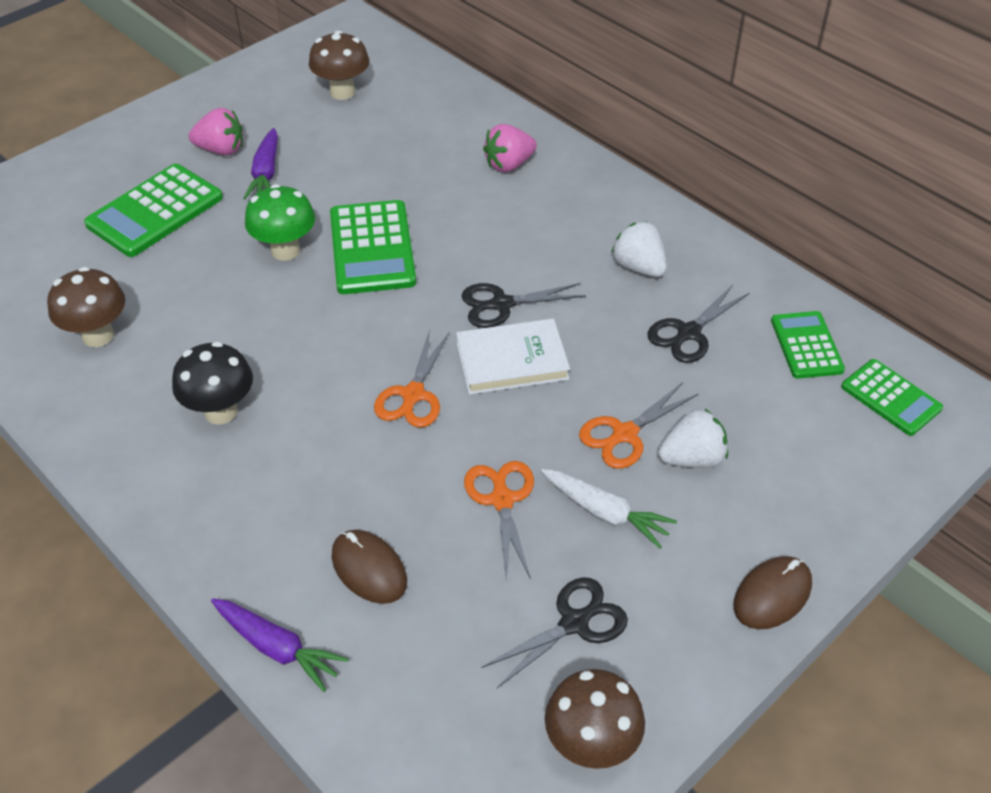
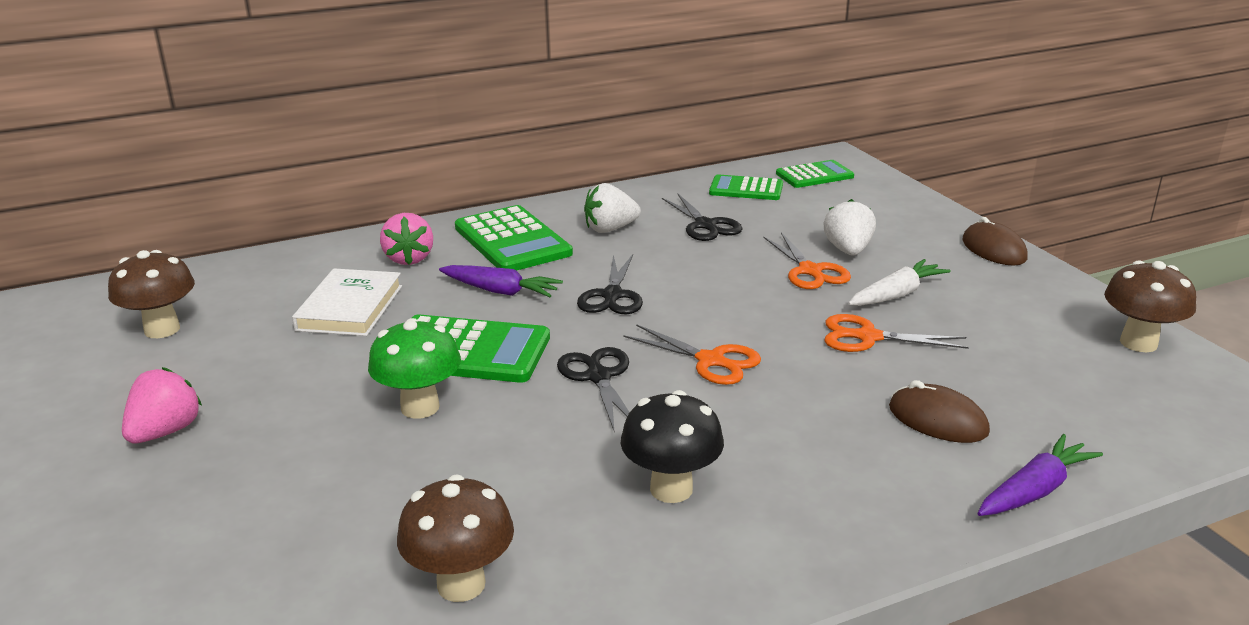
camera: 70 degrees left, 20 degrees down
(155, 211) = (236, 504): green calculator -> green calculator (512, 241)
(266, 173) = (256, 403): purple carrot -> purple carrot (500, 291)
(369, 569) = (937, 420): brown mouse -> brown mouse turned 60 degrees clockwise
(512, 361) = (693, 303): white book -> white book (350, 308)
(575, 622) = (1014, 328): black scissors -> black scissors (598, 376)

